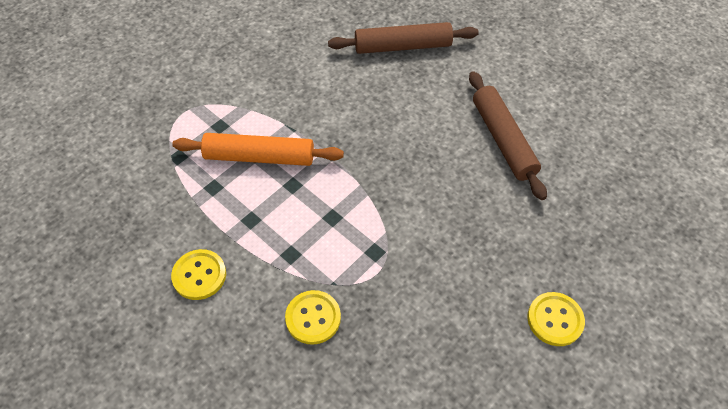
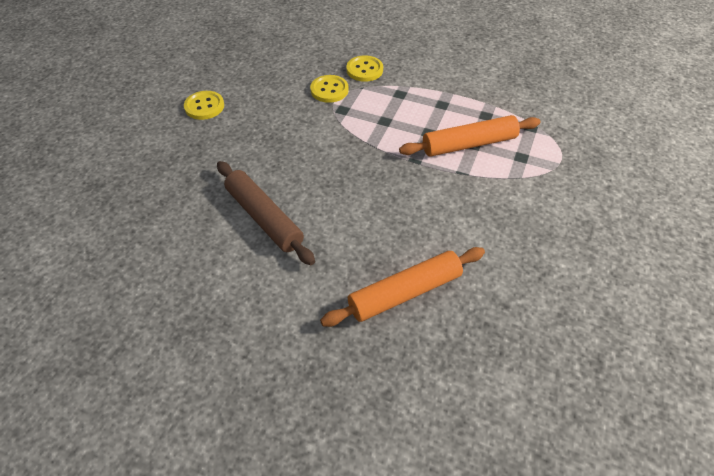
camera: 160 degrees right, 5 degrees down
(199, 275) = (450, 70): yellow button -> yellow button (329, 90)
(403, 46) = (405, 293): brown rolling pin -> orange rolling pin

